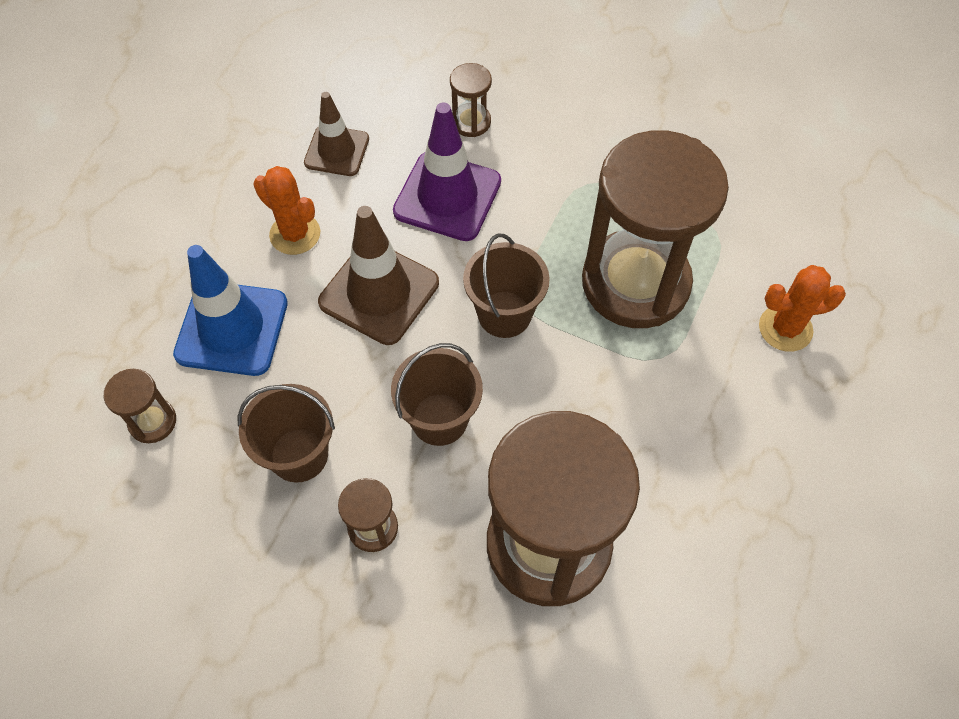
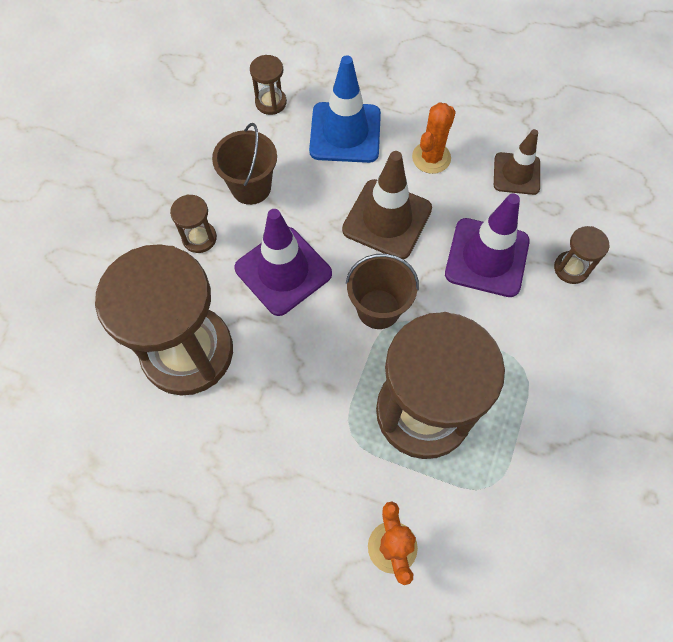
camera: 85 degrees right, 5 degrees up
(439, 419) = (283, 271): brown bucket -> purple traffic cone

